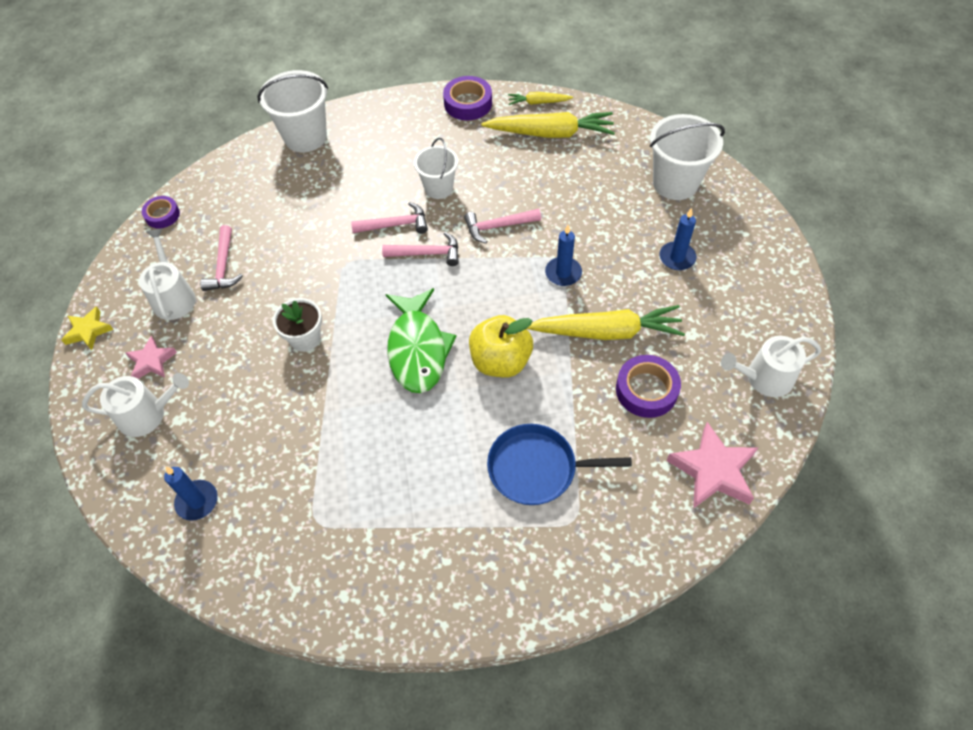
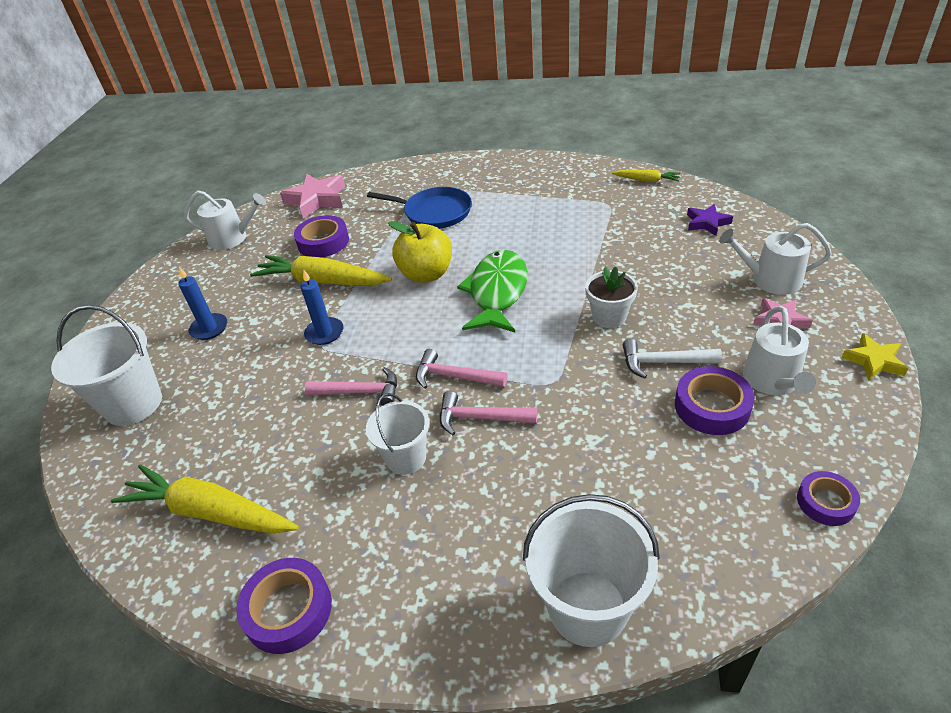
camera: 160 degrees left, 15 degrees down
(197, 501) = (707, 223): blue candle -> purple star
(223, 266) = (712, 406): pink hammer -> purple tape
(258, 298) = (663, 362): none -> white hammer
(538, 102) = (184, 578): yellow carrot -> yellow carrot (647, 180)

